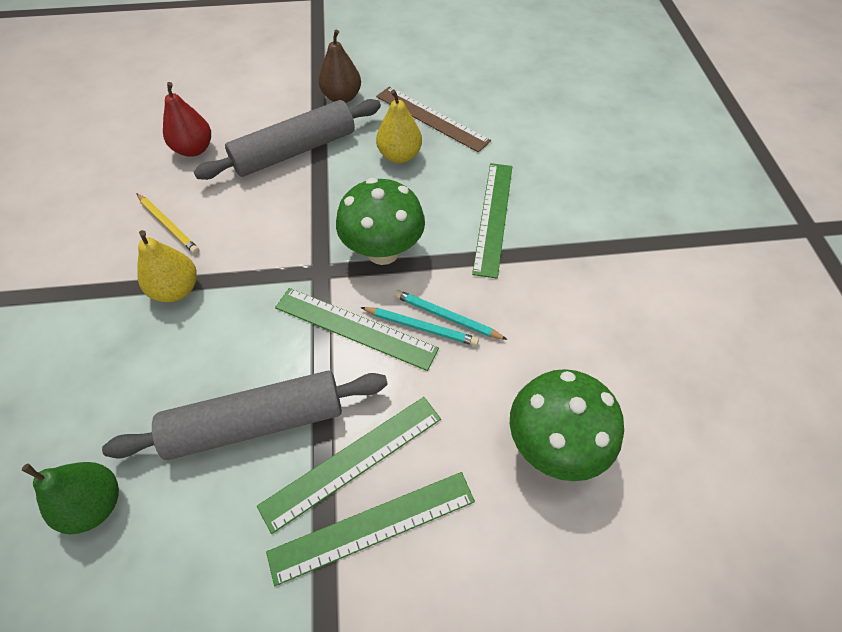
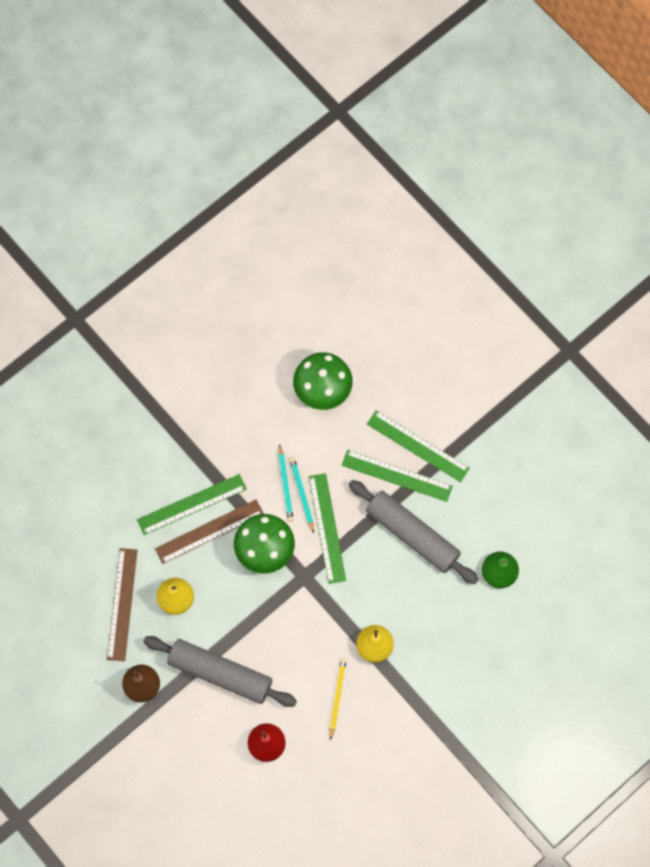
camera: 125 degrees left, 15 degrees up
(449, 216) = (209, 531): none -> brown ruler

